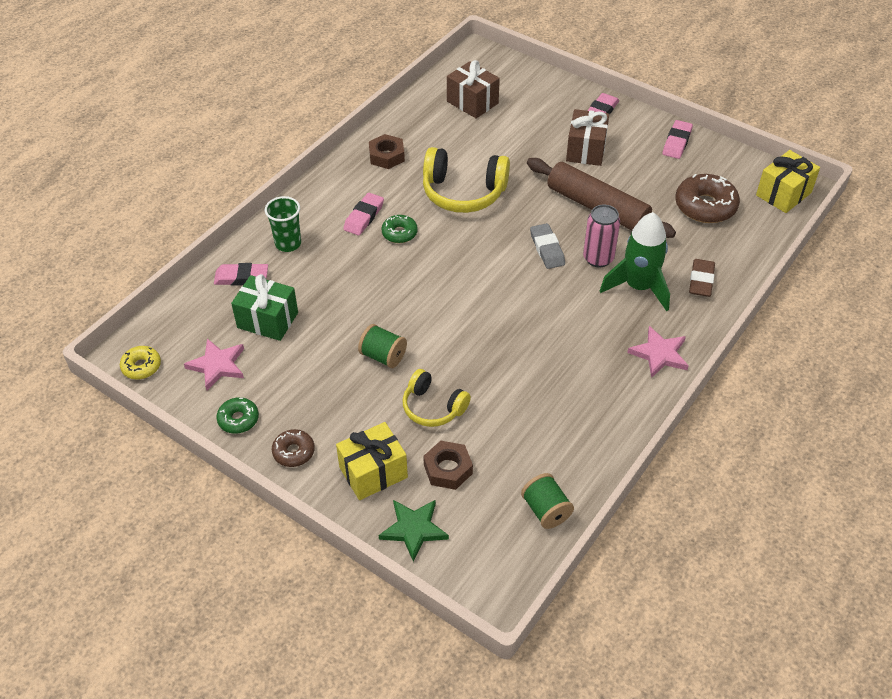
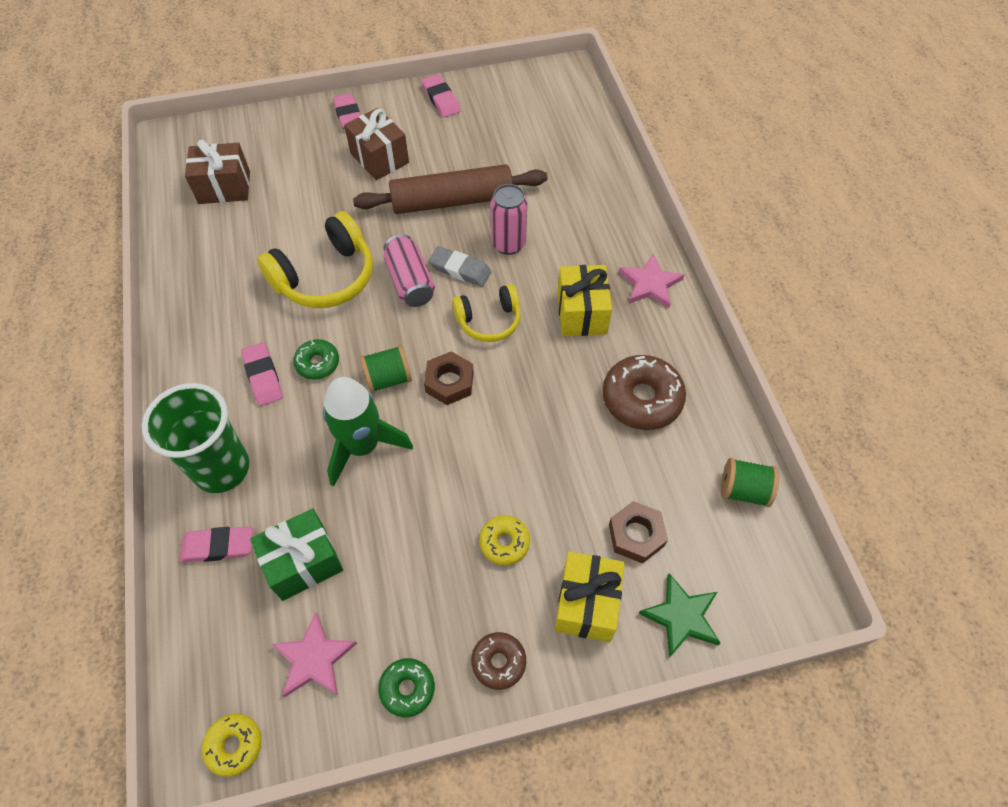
camera: 50 degrees left, 10 degrees up
(241, 277) = (218, 546): pink eraser -> pink eraser turned 45 degrees clockwise
(288, 244) = (222, 468): green cup -> green cup, size x1.63
(373, 404) = (504, 542): none -> yellow donut
(383, 356) = (455, 490): green spool -> green spool (388, 379)
(387, 156) = (208, 300): brown nut -> brown nut (449, 382)
(433, 407) = (554, 493): yellow headphones -> yellow headphones (489, 320)
(507, 232) = (410, 282): none -> pink can
(638, 287) = (567, 242): green rocket -> green rocket (363, 446)
(701, 280) = (601, 199): brown eraser -> none
(705, 206) = (528, 136): brown donut -> brown donut (641, 399)
(783, 194) = (566, 85): yellow gift -> yellow gift (582, 313)

